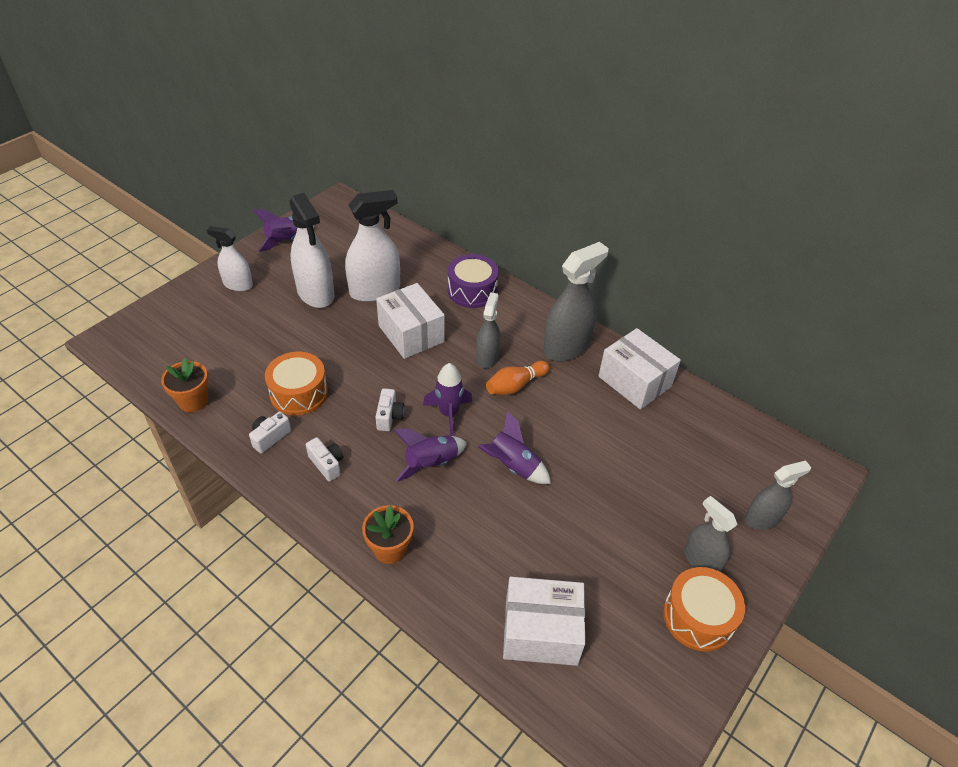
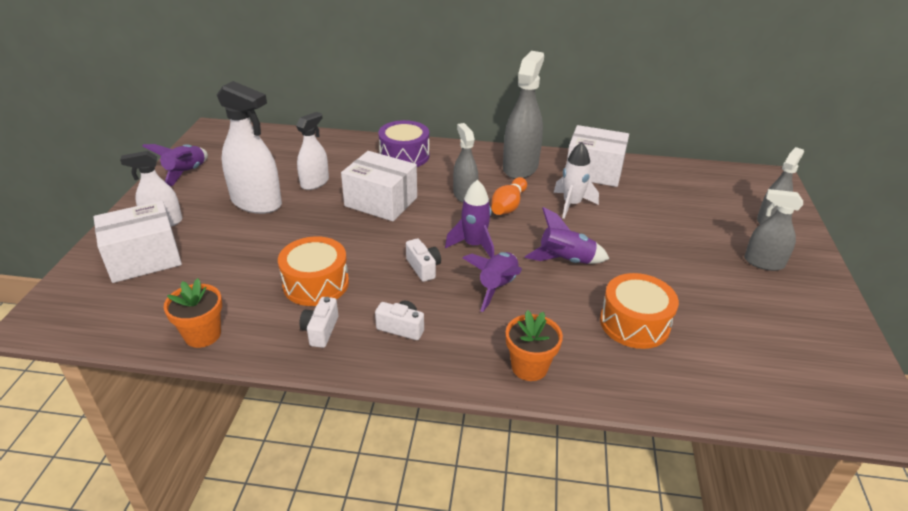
camera: 30 degrees left, 10 degrees down
(375, 290) = (315, 182): white spray bottle -> white spray bottle, size x0.61
(541, 632) = (714, 366): white box -> white box (144, 258)
(575, 410) = (571, 204): none -> white rocket
(698, 617) = (803, 299): orange drum -> orange drum (634, 323)

